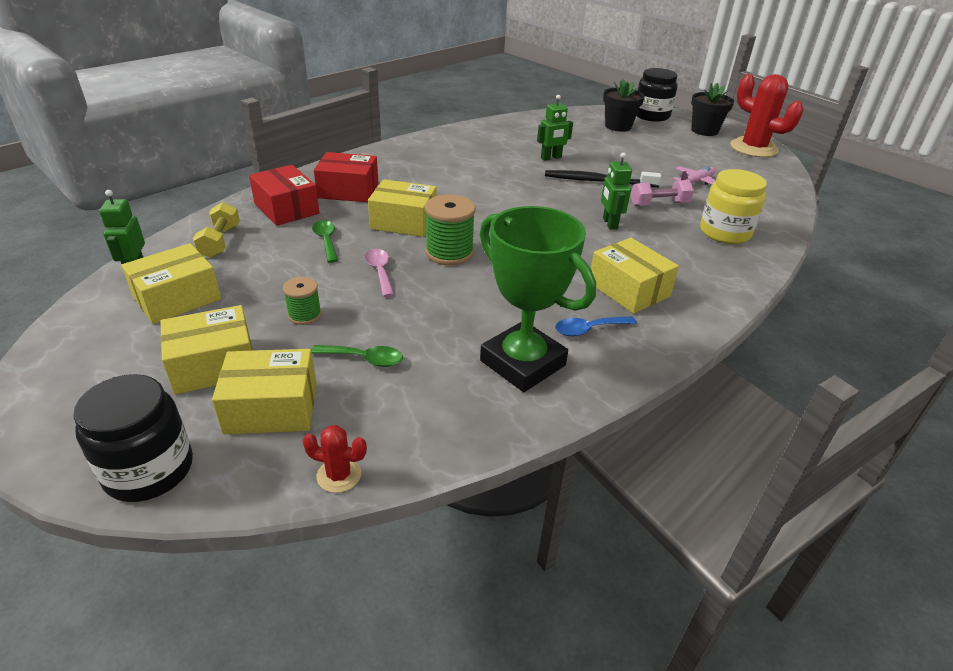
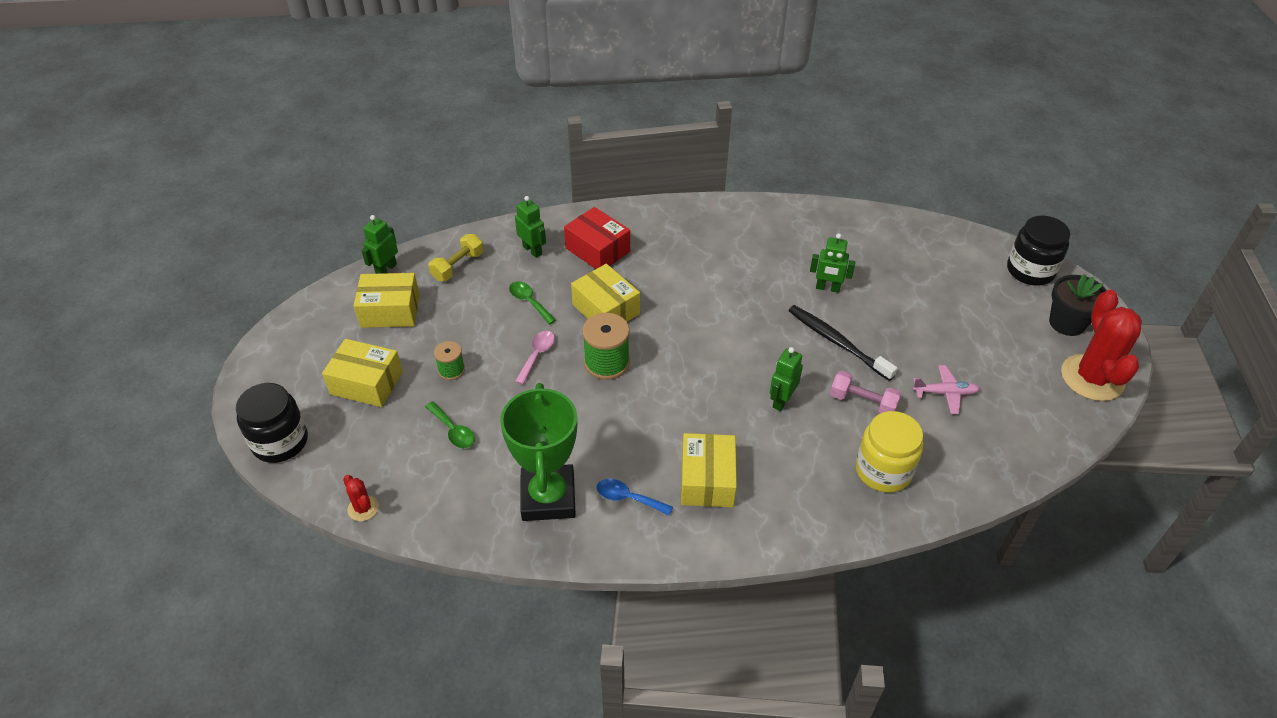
camera: 40 degrees right, 10 degrees up
(271, 407) = (370, 436): yellow box -> none
(286, 208) = (532, 250): red box -> green robot
(326, 241) = (529, 302): green spoon -> green spoon turned 60 degrees counterclockwise
(618, 126) = (963, 271): black flower pot -> none

